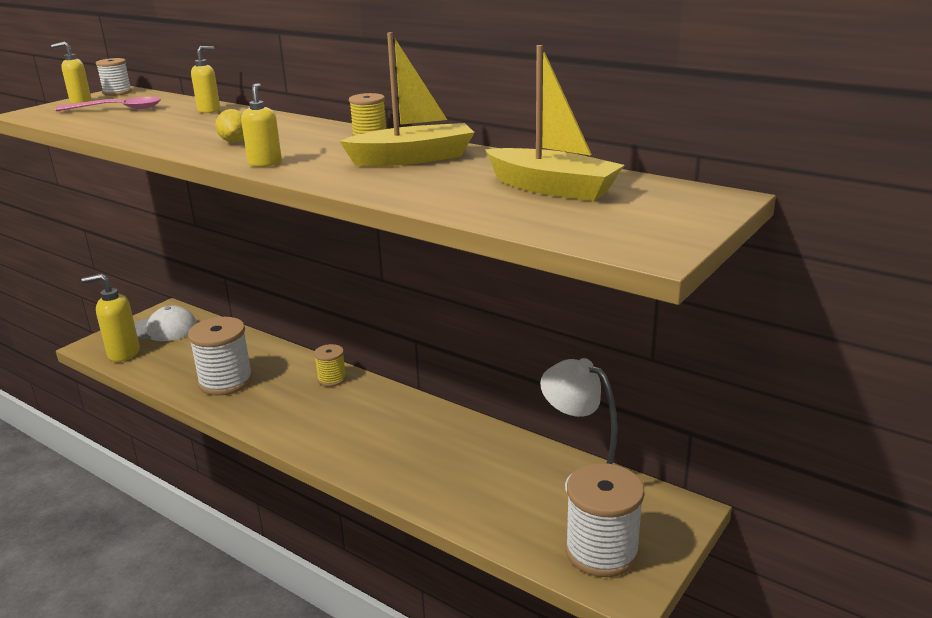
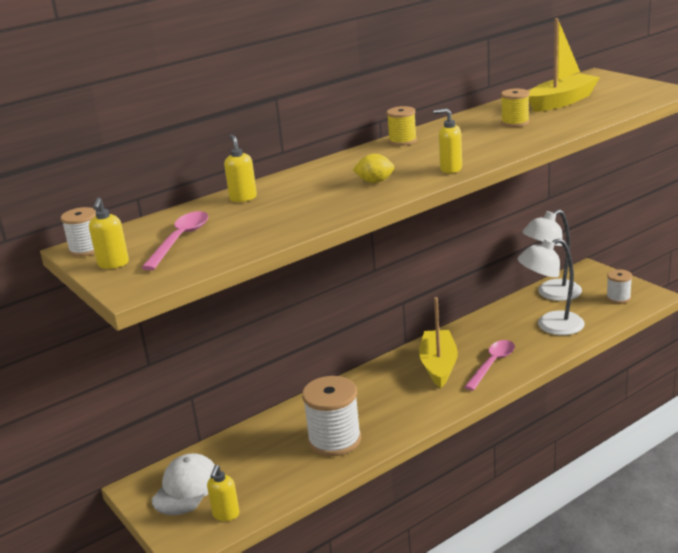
camera: 70 degrees left, 0 degrees up
(123, 353) = (226, 514): yellow soap dispenser -> yellow soap dispenser, size x0.62
(332, 379) = (366, 381): yellow spool -> yellow spool (515, 122)
(379, 455) = (492, 364): none -> pink spoon
(413, 158) = (474, 129): yellow boat -> yellow boat (438, 365)
(489, 491) = (551, 326): none -> white lamp
(601, 551) = (618, 298): white spool -> white spool, size x0.54

